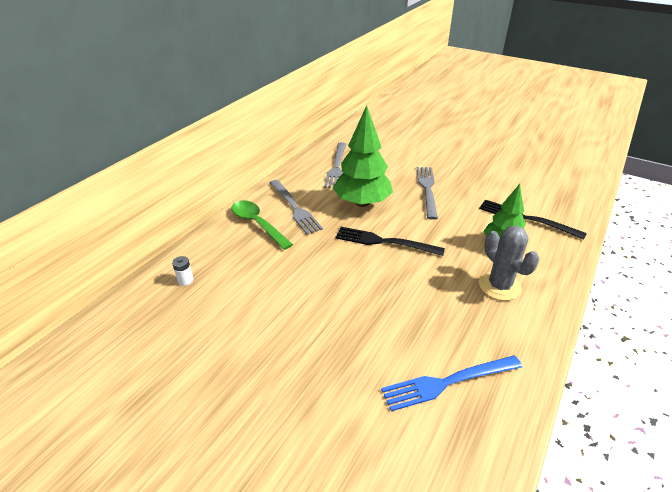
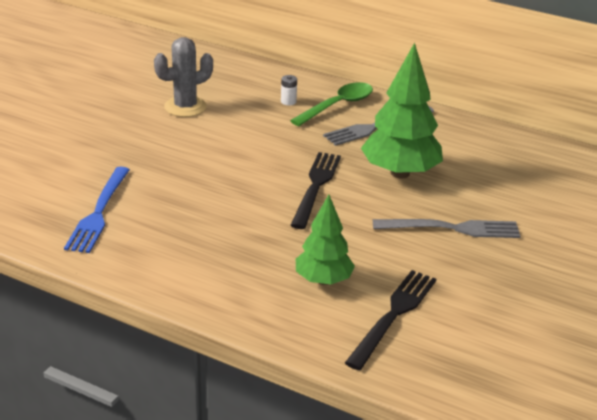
camera: 85 degrees right, 5 degrees down
(185, 280) = (241, 77): white battery -> white battery (288, 102)
(336, 167) = (489, 154): grey fork -> none
(447, 382) = (99, 212): blue fork -> blue fork turned 150 degrees counterclockwise
(499, 286) = (236, 265): grey cactus -> grey cactus (185, 107)

